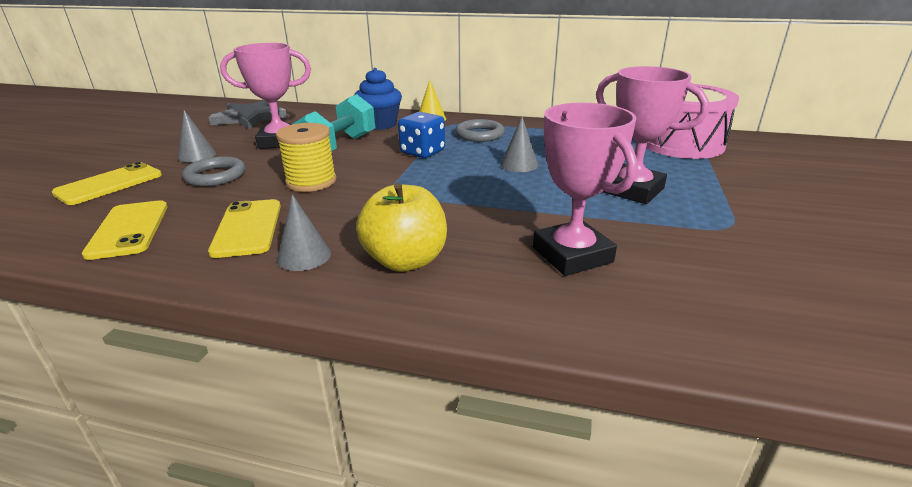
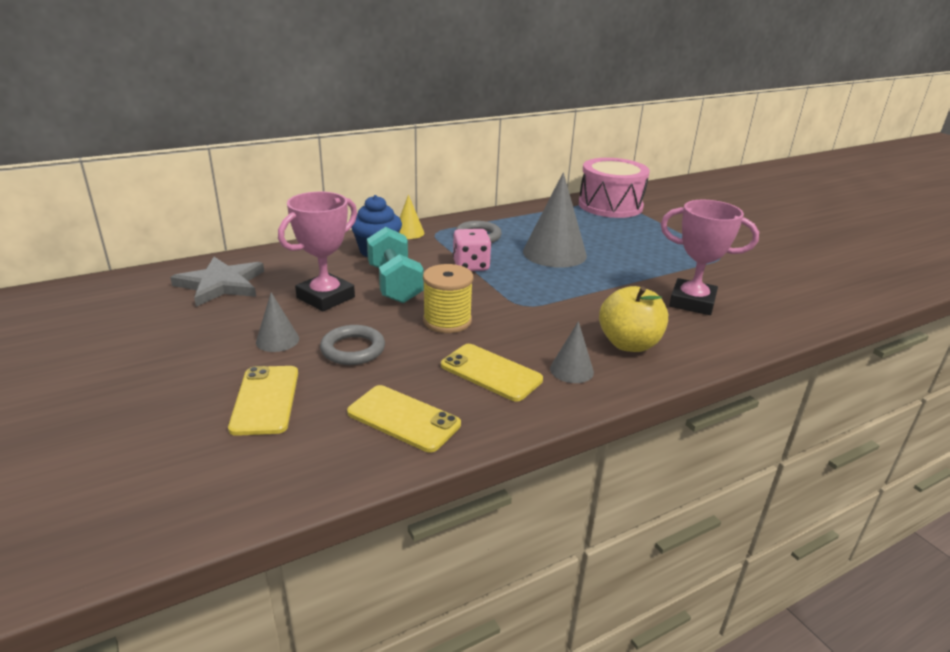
camera: 45 degrees left, 0 degrees up
(422, 152) = (471, 265): blue dice -> pink dice
(519, 164) = (554, 253): grey cone -> grey cone, size x1.98
(632, 190) = (646, 250): pink trophy -> none

